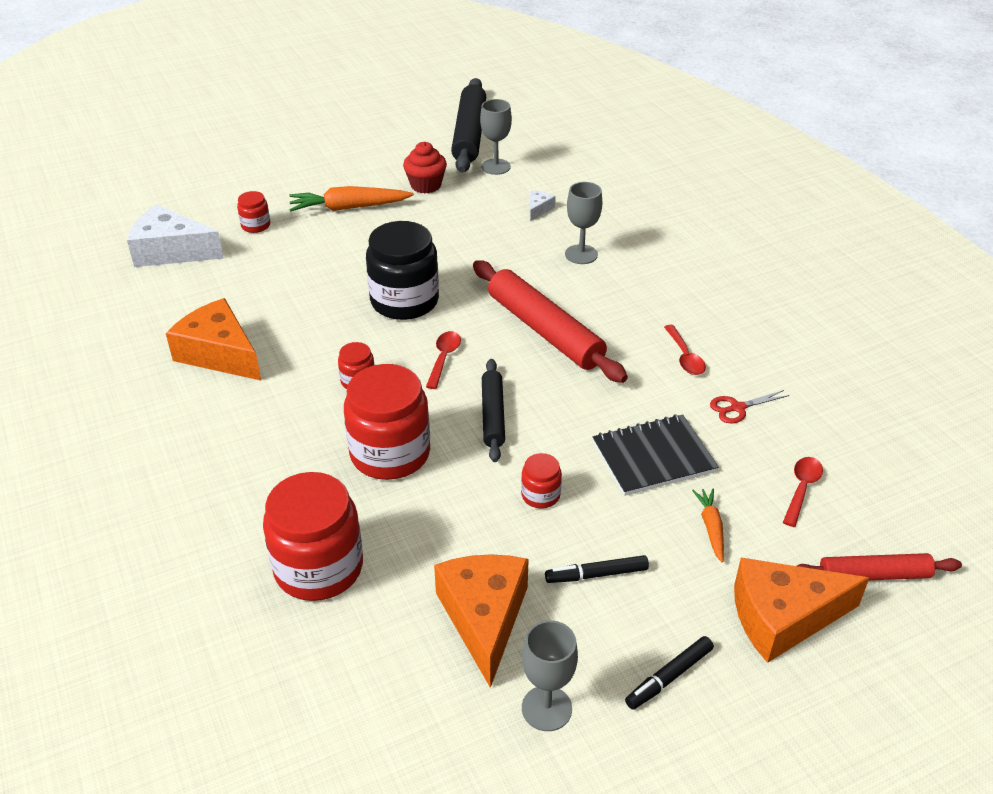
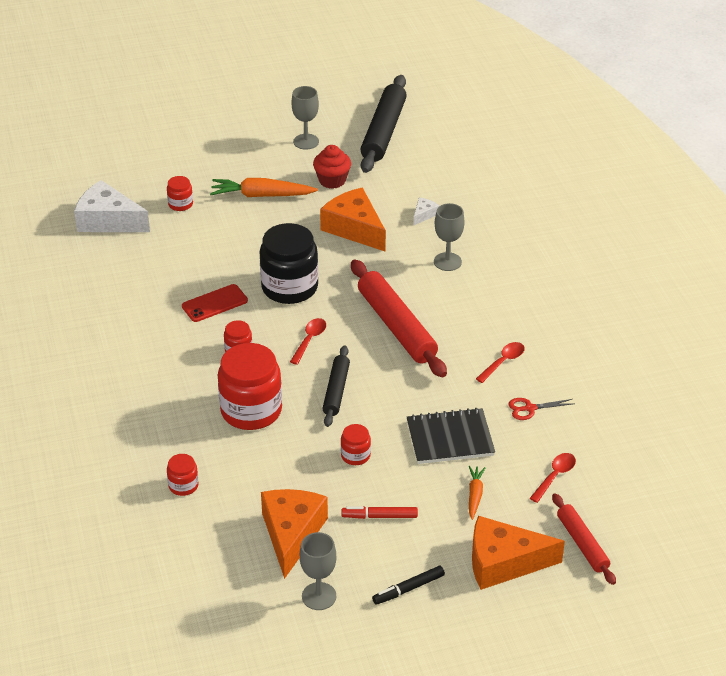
camera: 10 degrees right, 0 degrees up
(219, 354) = (135, 315): orange cheese -> orange cheese (354, 228)
(317, 329) = (214, 303): none -> red phone
(318, 568) = (183, 485): red jar -> red jar, size x0.47
(495, 167) = (398, 168): grey goblet -> grey goblet (306, 141)
(597, 575) = (380, 516): black marker -> red marker
(685, 357) = (503, 362): red spoon -> red spoon turned 135 degrees counterclockwise
(873, 575) = (582, 543): red rolling pin -> red rolling pin turned 60 degrees clockwise

